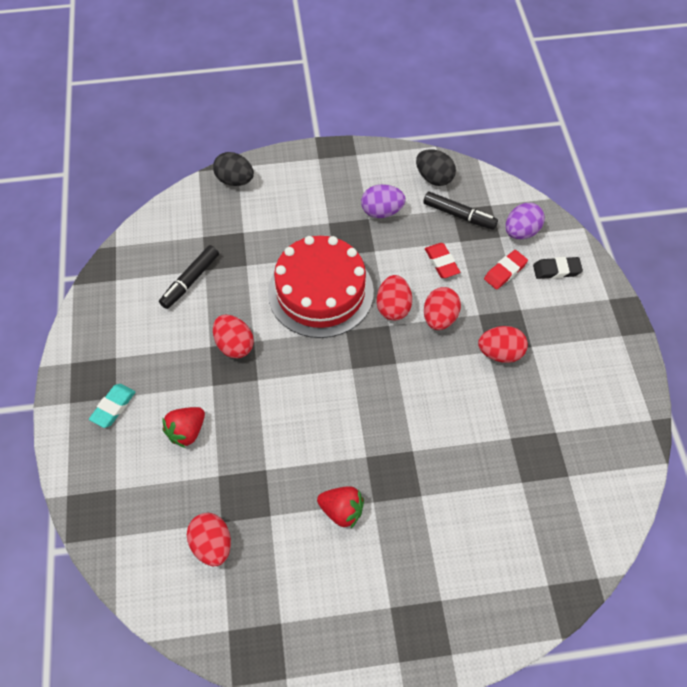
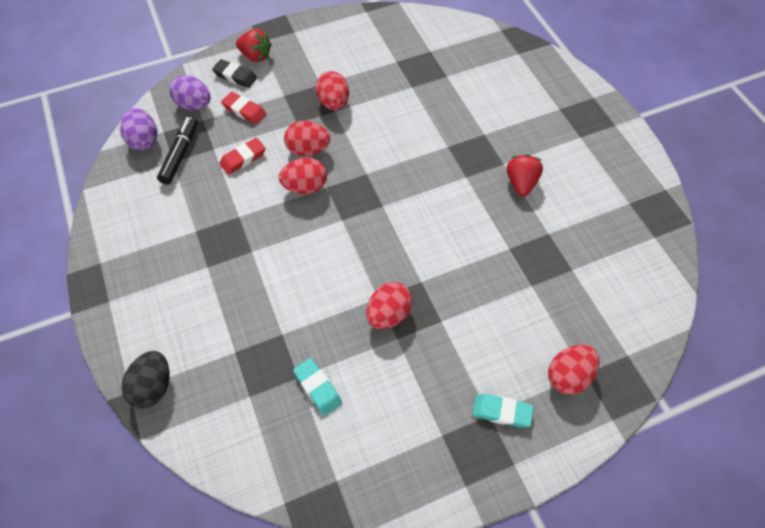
camera: 105 degrees left, 0 degrees up
(187, 432) = (500, 328): red strawberry -> red strawberry (256, 56)
(190, 281) = (317, 388): black marker -> turquoise eraser
(212, 545) = (595, 270): red egg -> red egg (568, 376)
(320, 292) = (302, 252): red cake -> none
(382, 211) = (184, 220): purple egg -> purple egg (144, 140)
(434, 178) = (131, 183): black egg -> none
(556, 270) = (235, 76): black eraser -> black eraser turned 45 degrees counterclockwise

